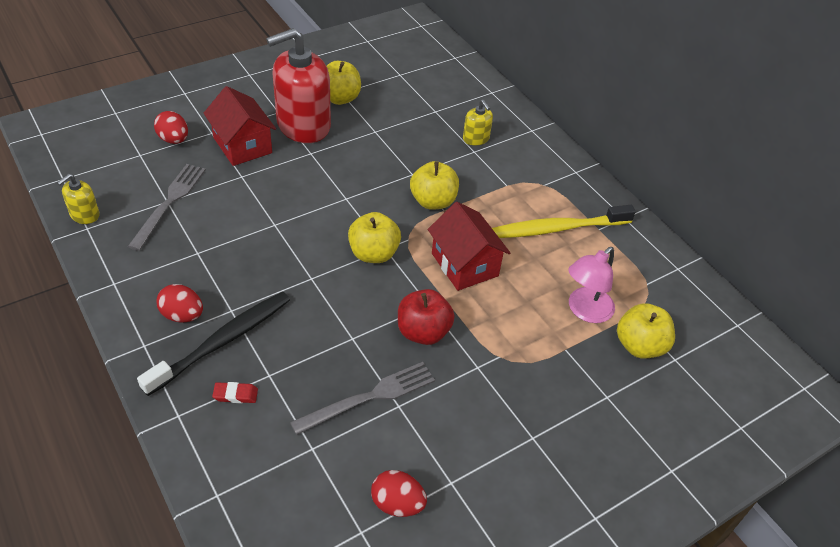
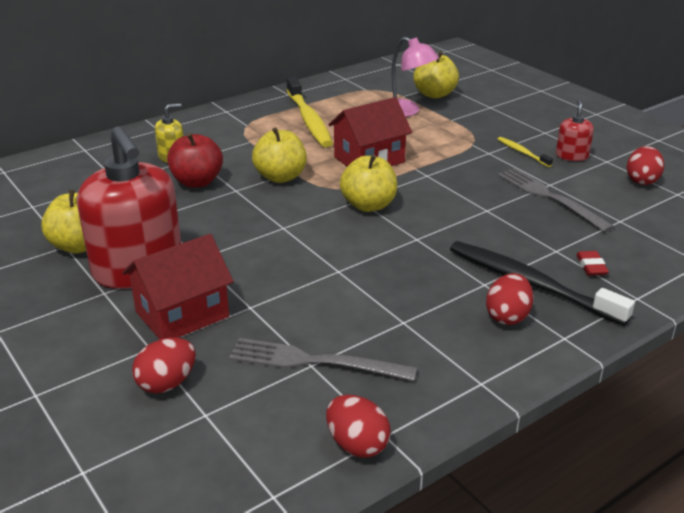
camera: 90 degrees left, 15 degrees down
(85, 214) = (357, 444): yellow soap dispenser -> red egg
(423, 332) = (462, 176): red apple -> red apple (197, 182)
(466, 448) = (572, 156): none -> red soap dispenser
(476, 399) = (522, 152): none -> yellow toothbrush

